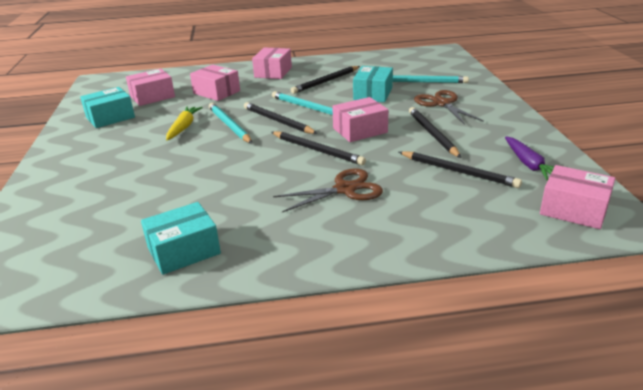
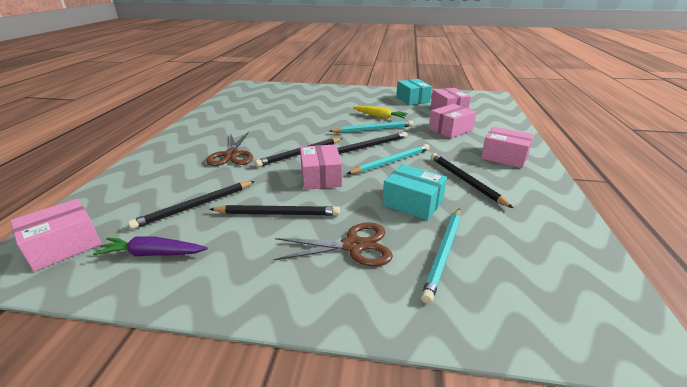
camera: 105 degrees right, 0 degrees up
(184, 251) = (228, 112): turquoise box -> none

